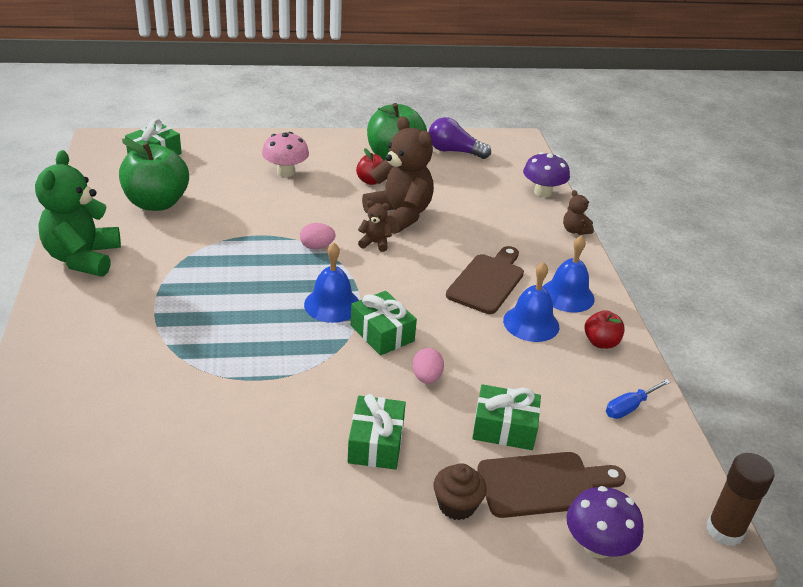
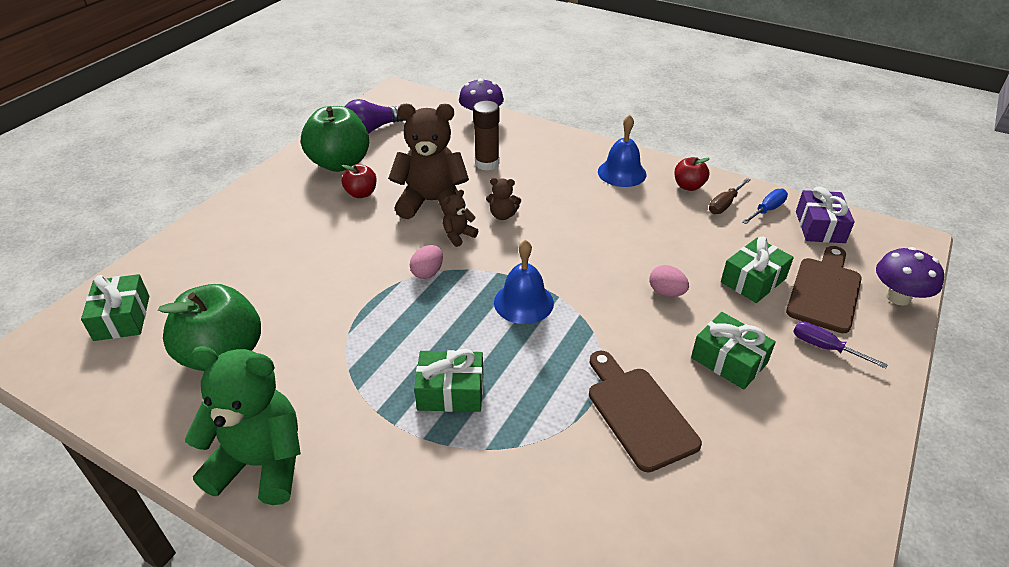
camera: 50 degrees left, 5 degrees up
(83, 258) = (261, 463): green teddy bear -> green teddy bear turned 150 degrees clockwise
(285, 172) = (281, 237): pink mushroom -> none
(382, 333) = (589, 290): green gift -> green gift (450, 392)
(457, 505) = (825, 347): brown cupcake -> purple screwdriver
(487, 281) = (570, 201): brown cutting board -> brown cutting board (638, 413)
(531, 323) = (641, 206): blue bell -> none
(575, 230) = (546, 129): brown teddy bear -> brown teddy bear (503, 215)
(602, 375) = (725, 204): none -> brown screwdriver
(630, 407) = (767, 210): blue screwdriver -> blue screwdriver turned 135 degrees counterclockwise
(649, 454) = (820, 227): none -> purple gift
(724, 530) = (907, 234): brown glue stick -> brown glue stick (487, 163)

